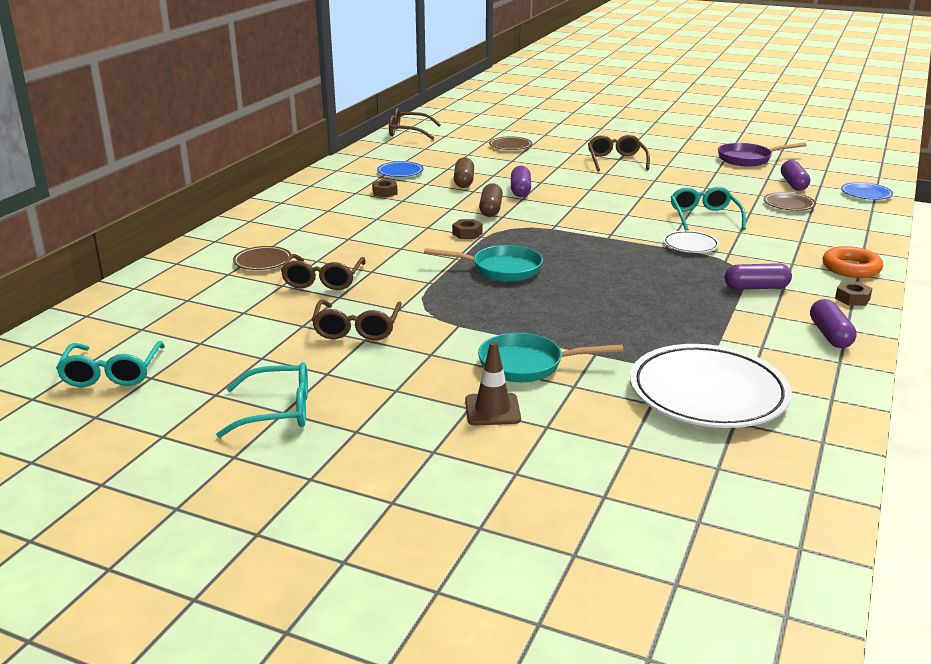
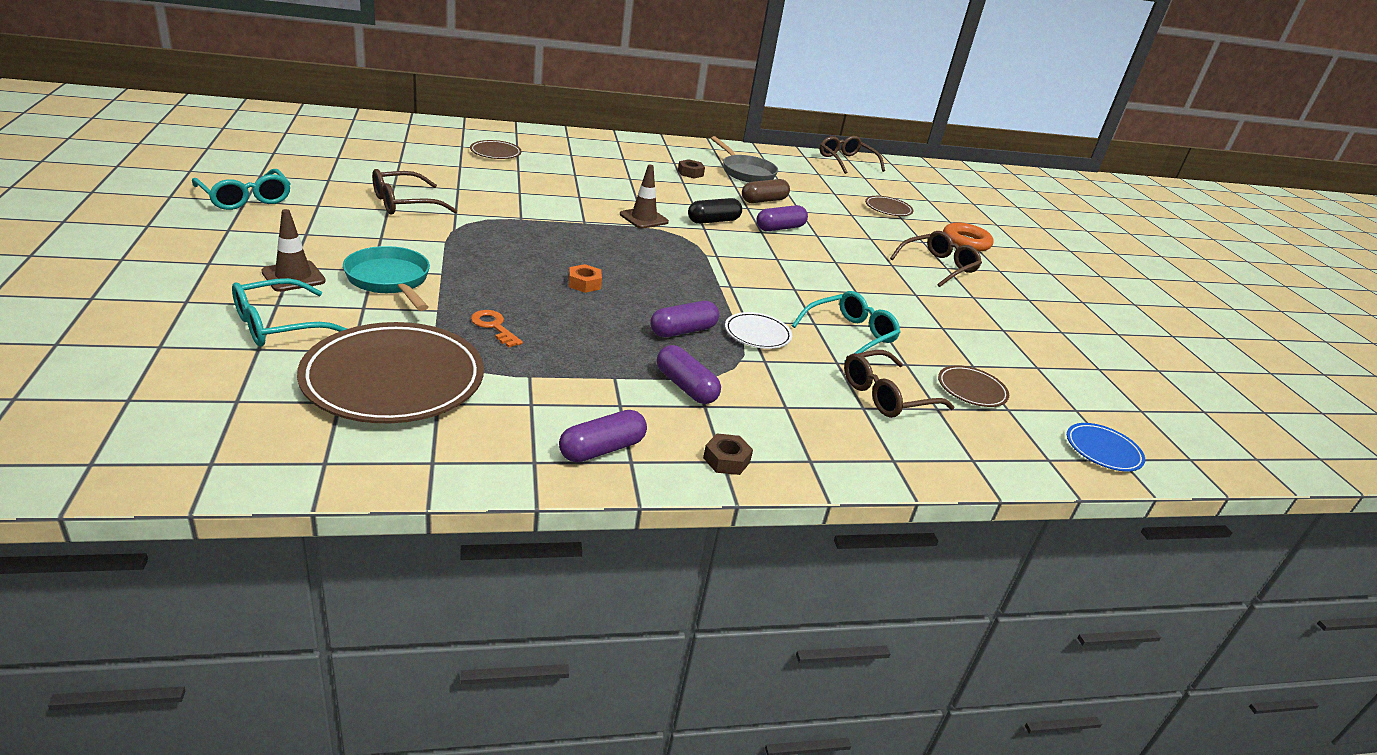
camera: 50 degrees right, 5 degrees up
(112, 374) = (271, 141): turquoise glasses -> turquoise glasses (278, 325)
(323, 280) = (482, 178): brown glasses -> brown glasses (886, 395)
(400, 172) = (745, 172): blue plate -> grey pan
(467, 233) = (644, 218): brown nut -> brown traffic cone
(490, 209) = (713, 221): brown capsule -> black capsule
(501, 269) = (581, 243): turquoise pan -> none
(578, 285) = (584, 283): none -> orange nut
(636, 336) = (494, 327): none -> orange key
(708, 393) = (394, 380): white plate -> brown plate
(748, 159) = (1081, 348): purple pan -> none
(793, 184) = (1047, 388): purple capsule -> purple capsule (683, 331)
(851, 268) = (823, 453): orange ring -> orange ring (966, 242)

